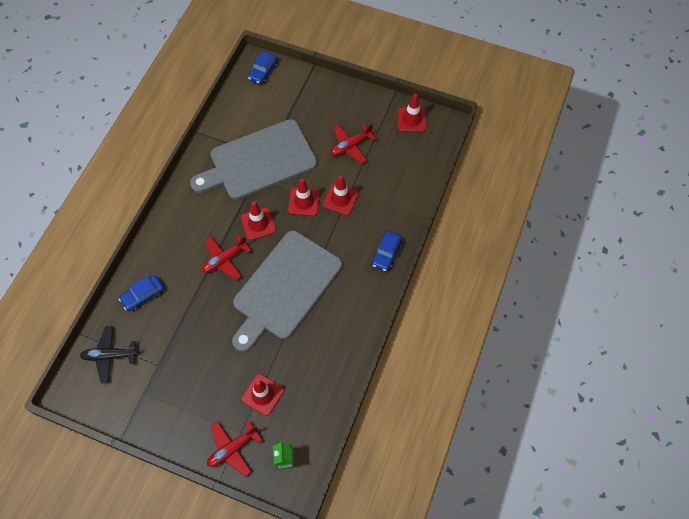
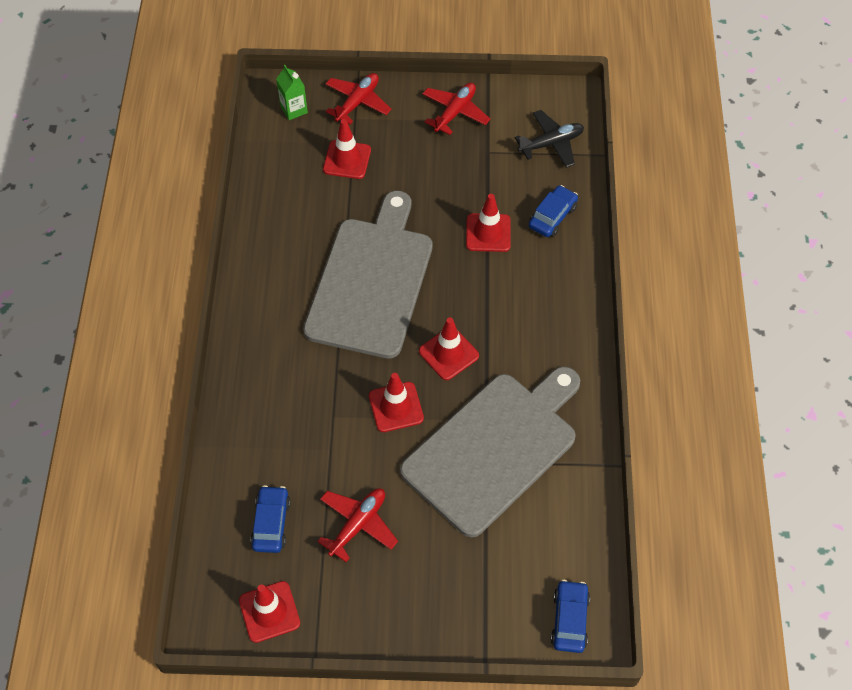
camera: 160 degrees right, 5 degrees down
(225, 259) = (471, 291): red plane -> red plane (455, 112)
(340, 199) = (341, 429): red traffic cone -> red traffic cone (488, 233)
(386, 254) = (245, 370): blue car -> blue car (271, 523)

